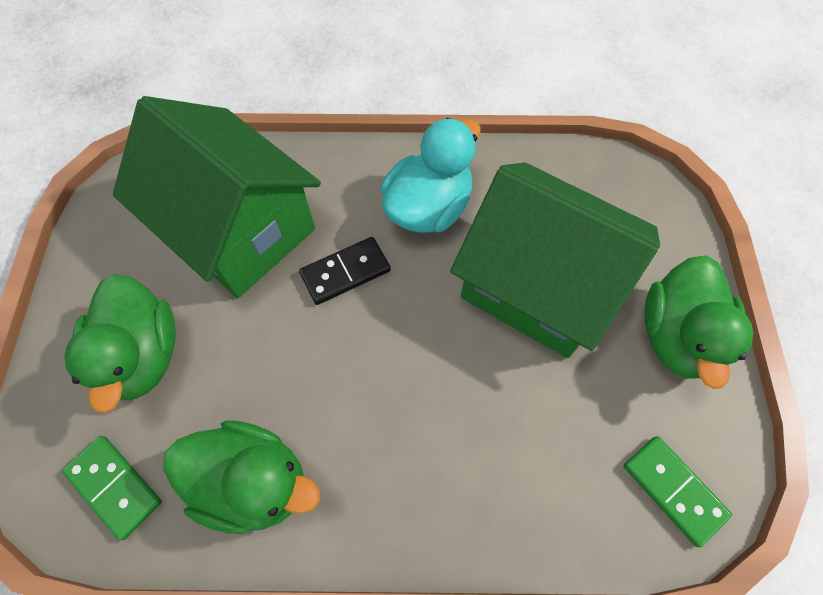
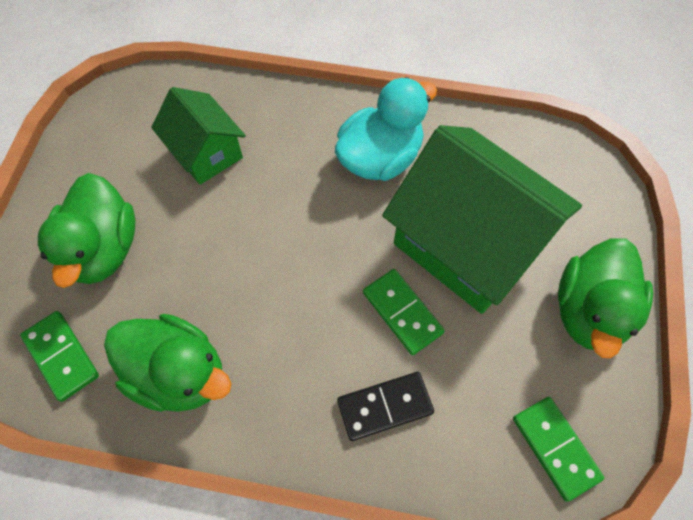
camera: 10 degrees right, 0 degrees up
(239, 230) = (206, 153): green house -> green house, size x0.55
(345, 272) = (293, 205): black domino -> black domino (385, 407)
(484, 371) = (402, 312): none -> green domino

